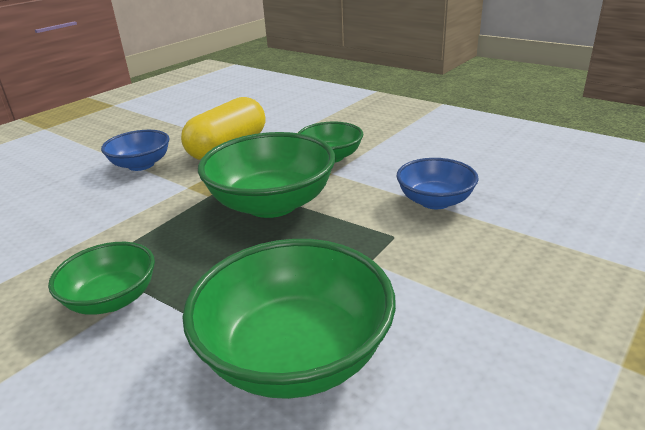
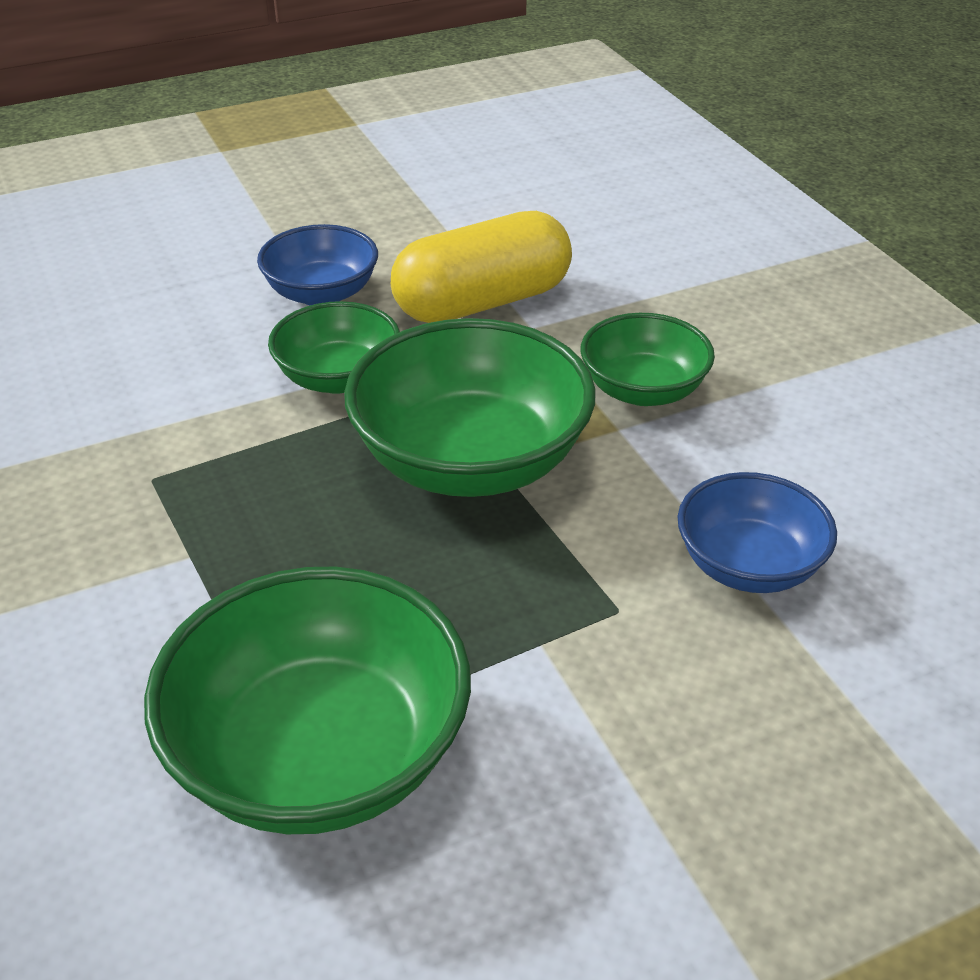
camera: 25 degrees right, 10 degrees up
(112, 299) = (143, 553): green bowl -> green bowl (338, 378)

